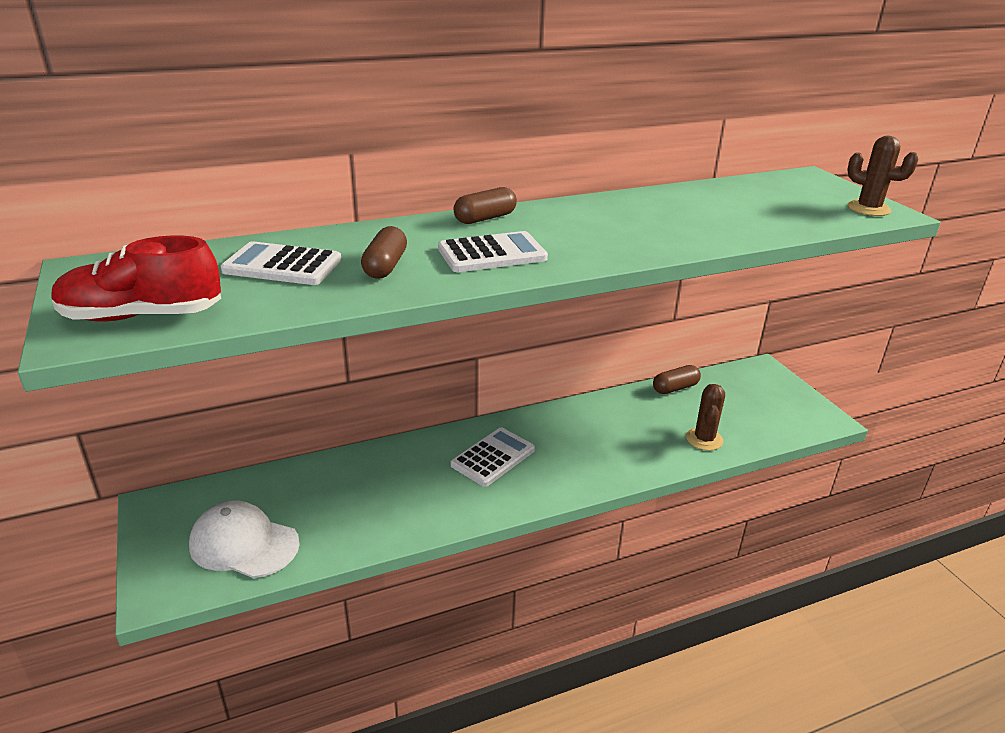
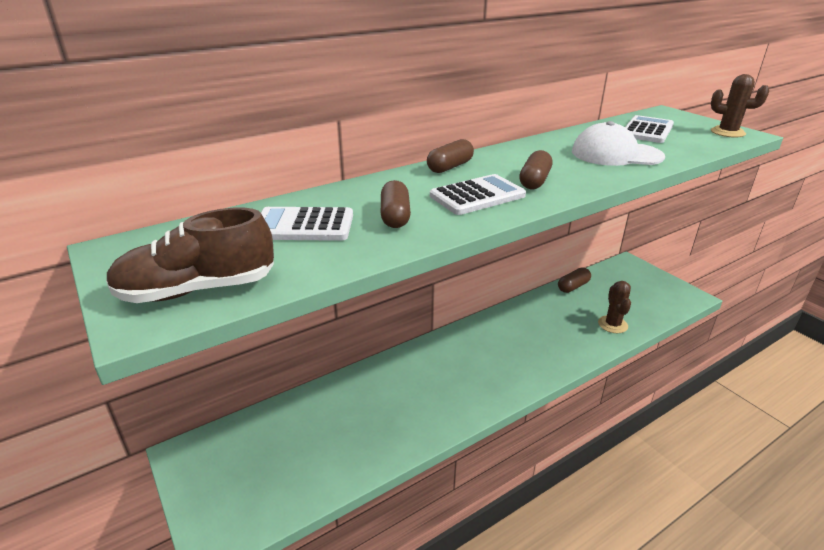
camera: 10 degrees left, 0 degrees up
(142, 316) = (197, 290): red shoe -> brown shoe
(244, 544) = (278, 477): white cap -> white cap (616, 154)
(493, 457) = (460, 364): white calculator -> white calculator (647, 130)
(571, 244) = (534, 181): none -> brown capsule

